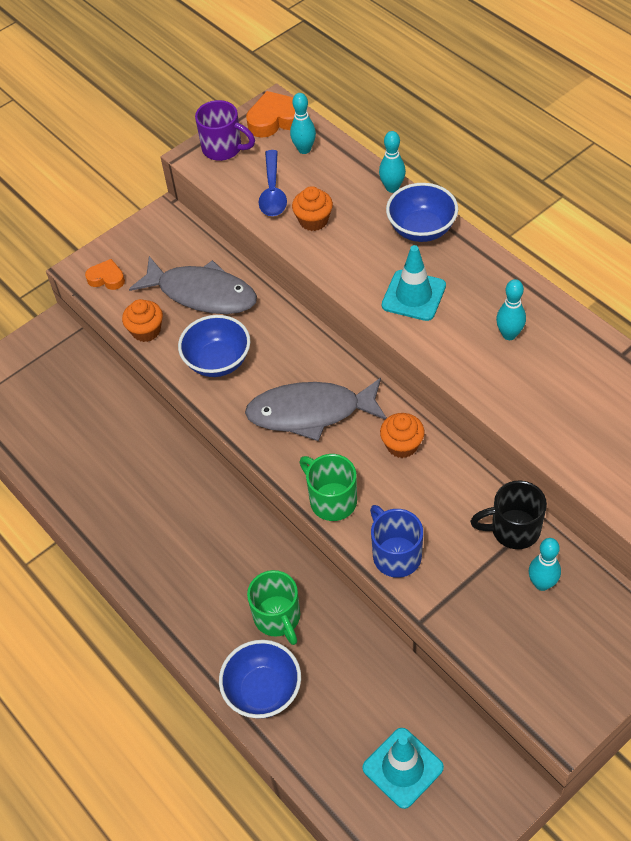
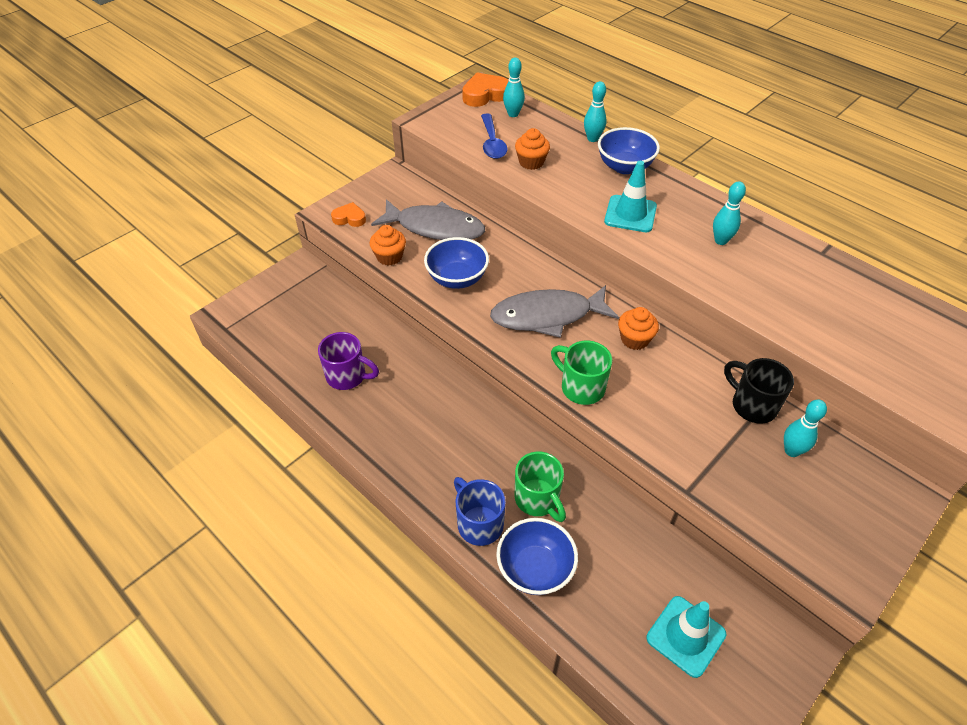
camera: 10 degrees left, 5 degrees down
(223, 149) = (445, 114): purple mug -> purple mug (347, 376)
(396, 555) = (650, 432): blue mug -> blue mug (479, 523)
(513, 529) = (752, 405): black mug -> black mug turned 60 degrees clockwise

